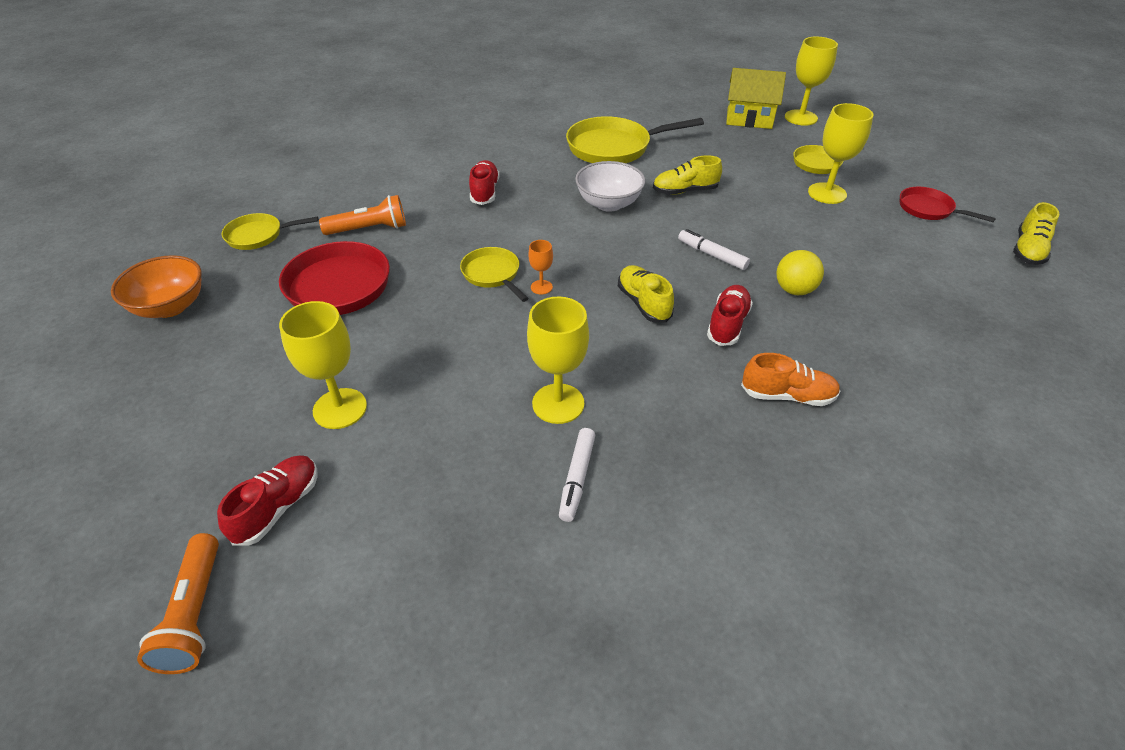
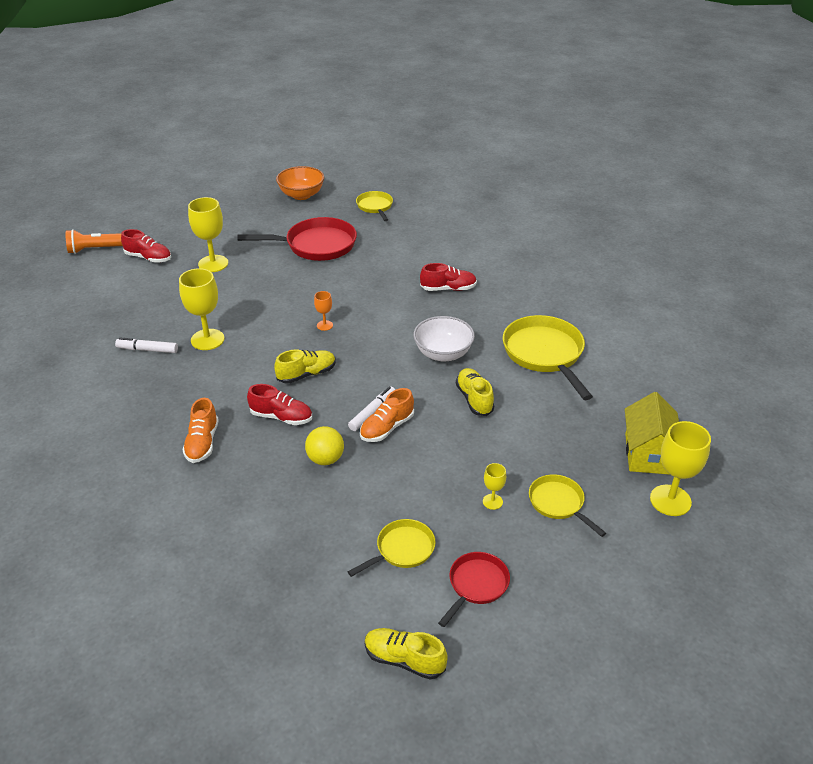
camera: 85 degrees right, 5 degrees down
(369, 229) = (388, 245): orange flashlight -> none
(492, 274) = (338, 303): yellow pan -> yellow pan (402, 550)
(736, 246) = (387, 428): none -> orange shoe
(827, 193) = (492, 501): yellow goblet -> yellow goblet, size x0.50

